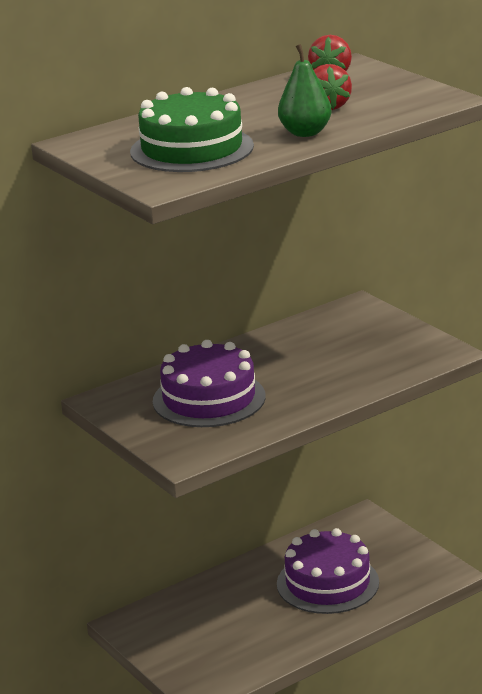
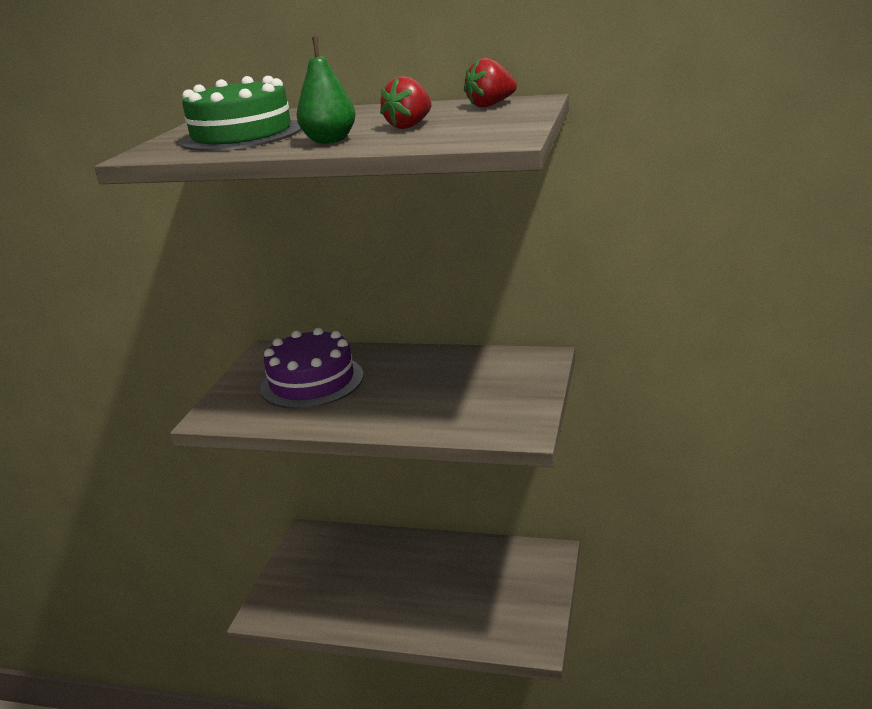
camera: 50 degrees right, 0 degrees up
(327, 583) = (448, 590): purple cake -> none

